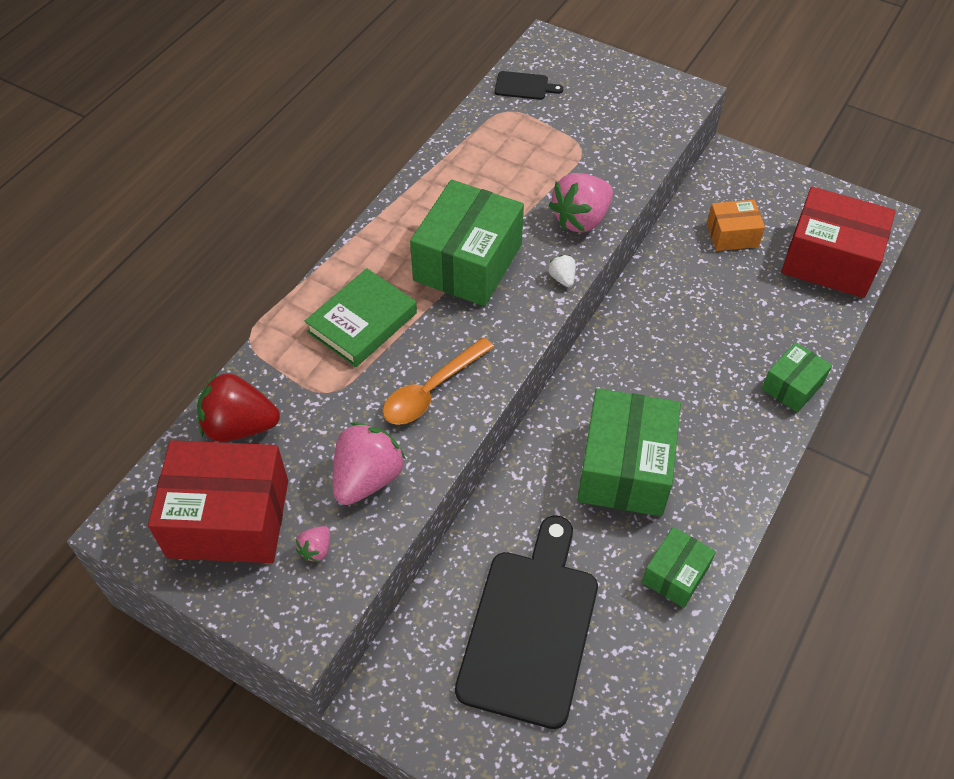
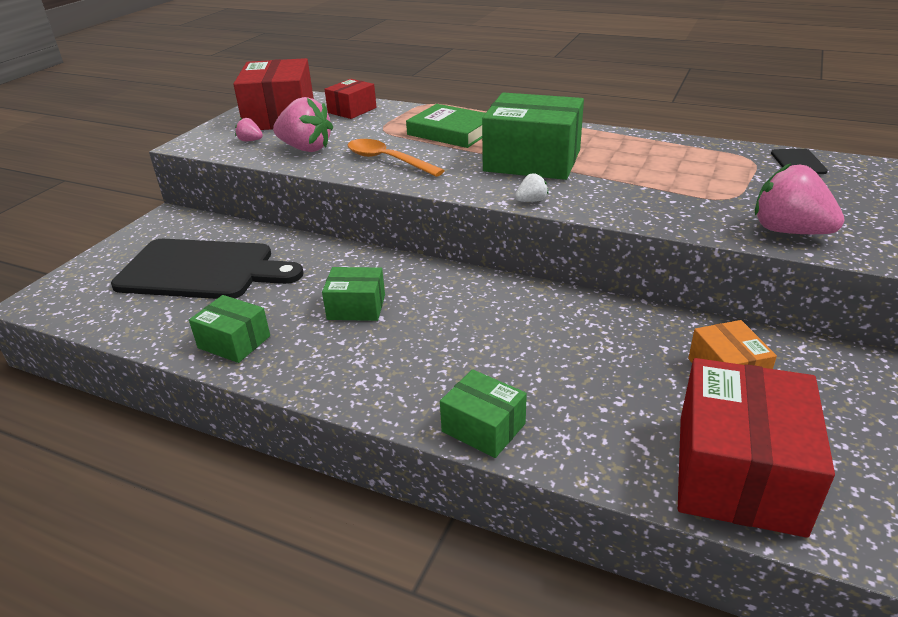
camera: 85 degrees right, 20 degrees down
(239, 426) = (352, 110): red strawberry -> red box
(581, 219) = (619, 204): pink strawberry -> pink strawberry (789, 231)
(625, 468) = (356, 307): green box -> green box, size x0.54

